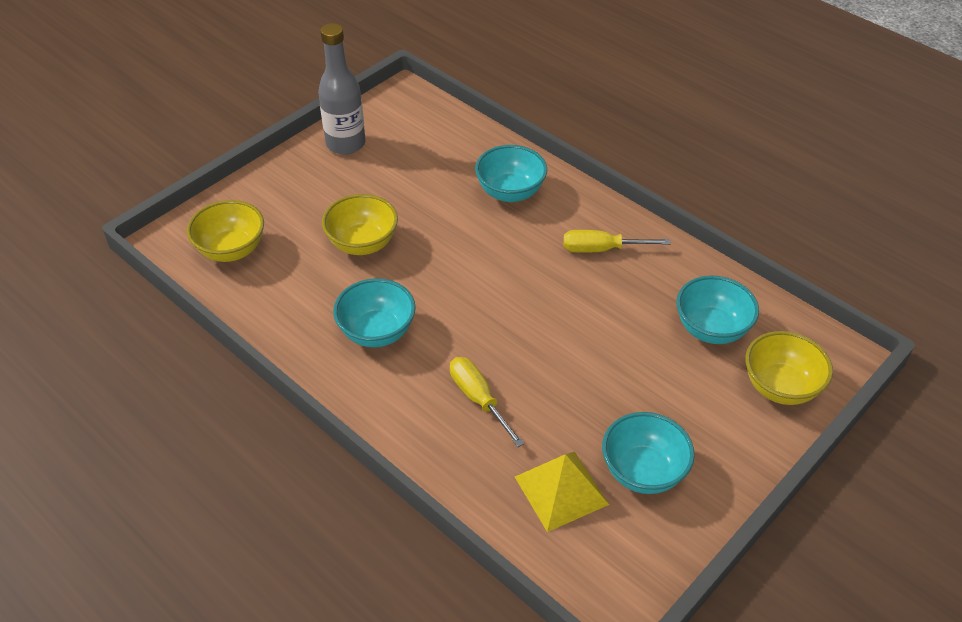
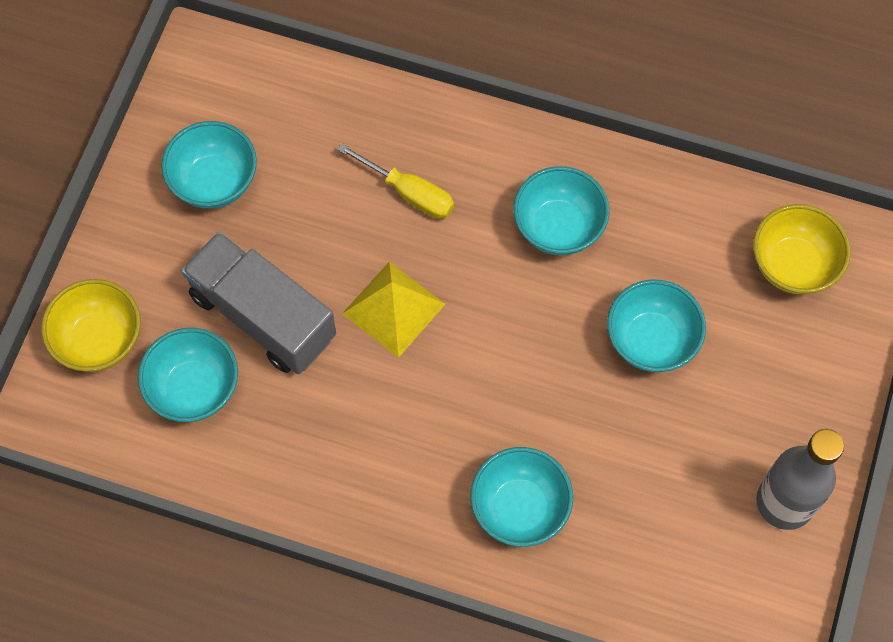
camera: 155 degrees right, 20 degrees up
(362, 244) = (651, 340): yellow bowl -> turquoise bowl
(561, 490) = (285, 131): yellow pyramid -> yellow pyramid (393, 309)
(602, 249) = (362, 458): yellow screwdriver -> none
(639, 356) = (263, 316): none -> grey truck

